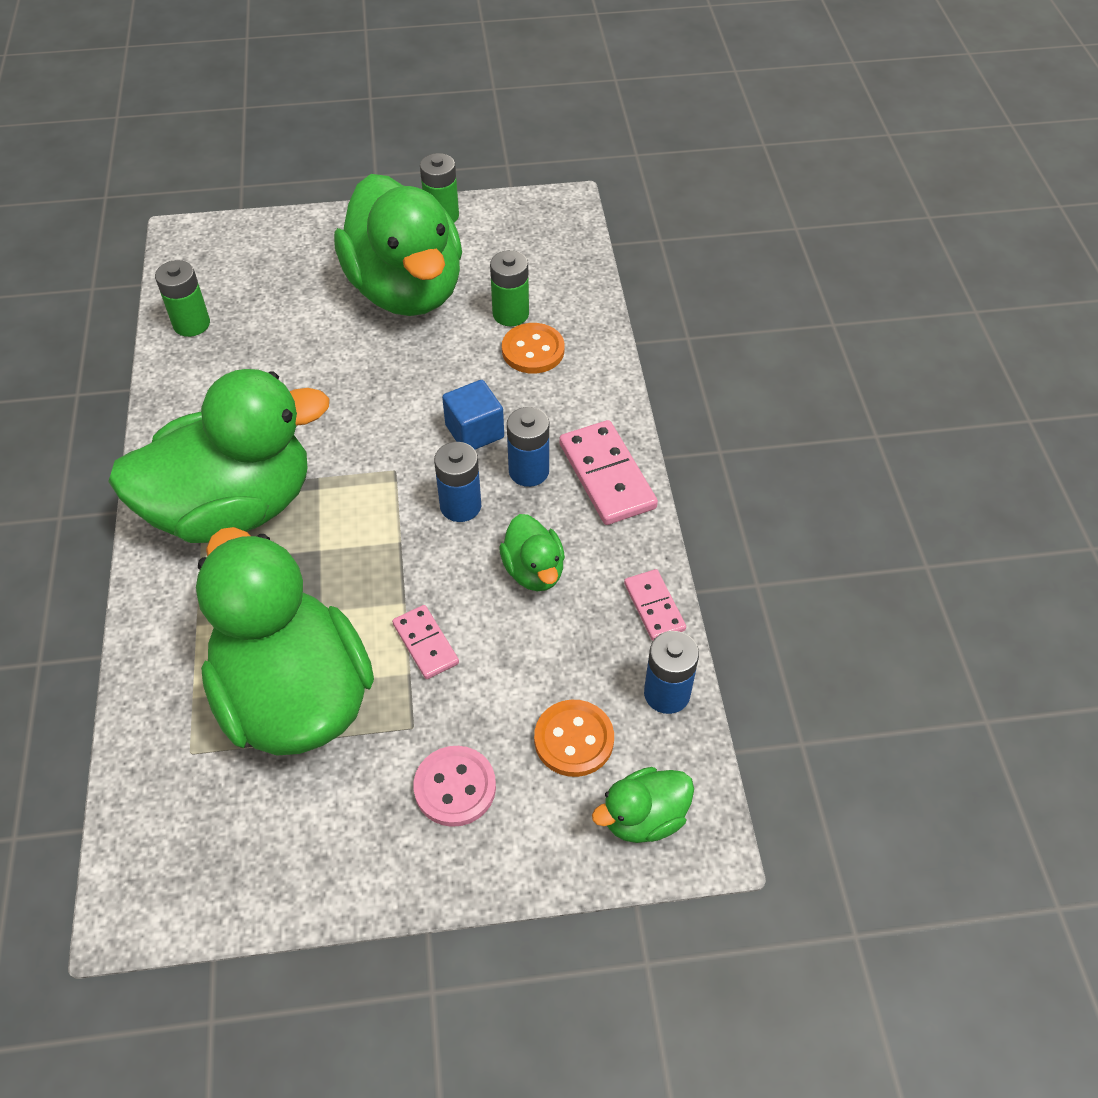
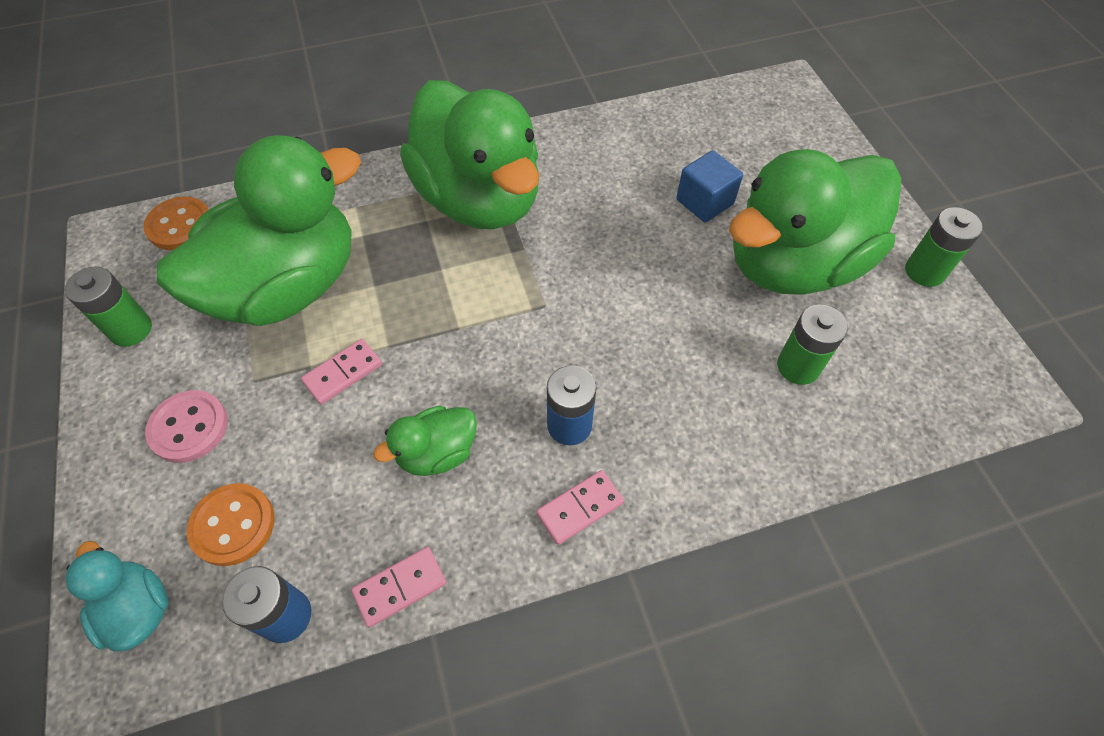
camera: 80 degrees right, 5 degrees up
(191, 324) = (682, 119): green battery -> green battery (131, 329)
(460, 506) = (510, 370): blue battery -> none
(474, 431) = (612, 364): blue cube -> blue cube (704, 202)
(533, 350) = (749, 399): orange button -> orange button (180, 225)
(606, 476) = (580, 508): pink domino -> pink domino, size x0.59
(644, 818) = (138, 609): green duck -> turquoise duck

